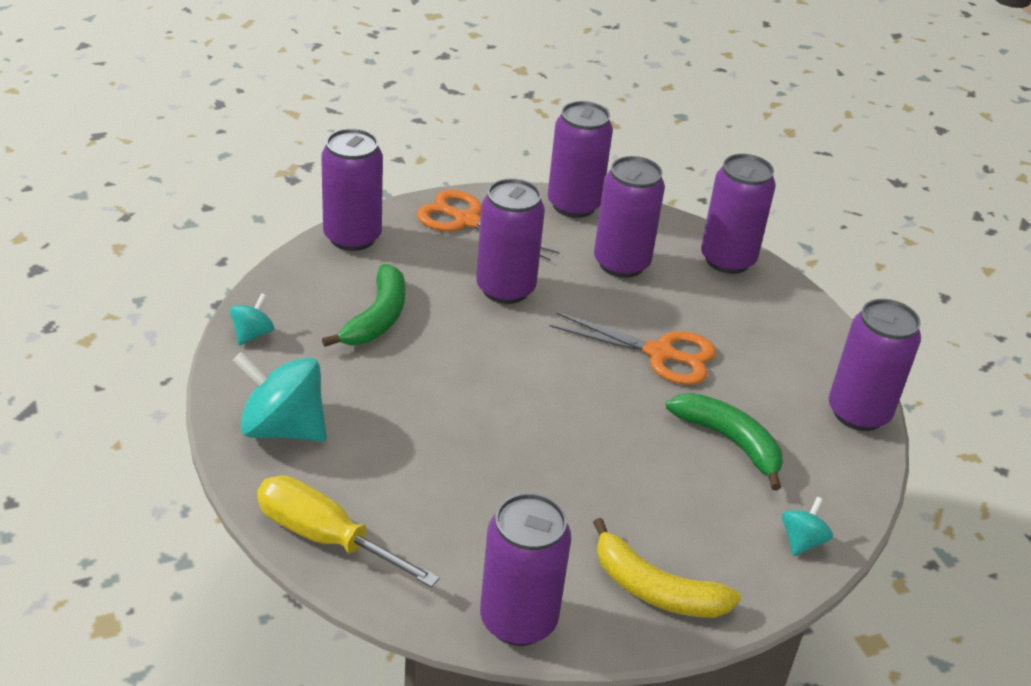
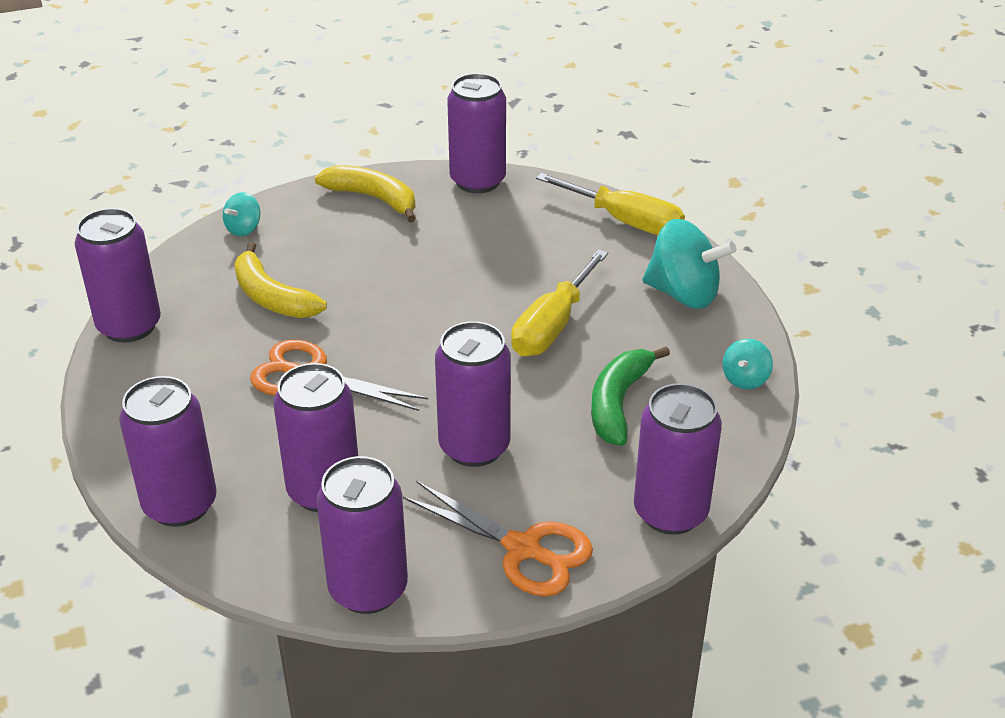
camera: 175 degrees left, 0 degrees up
(431, 396) = (552, 326): none -> yellow screwdriver
(730, 442) = (272, 297): green banana -> yellow banana

